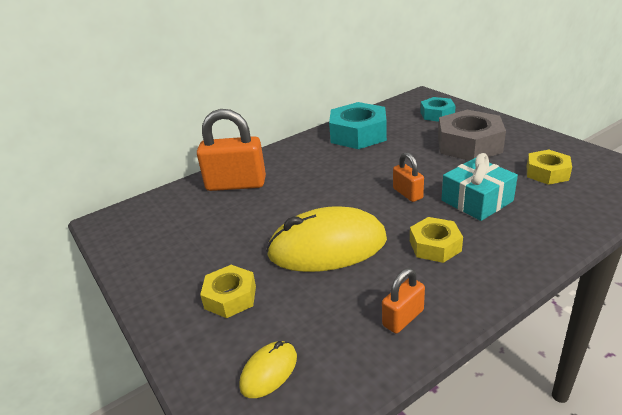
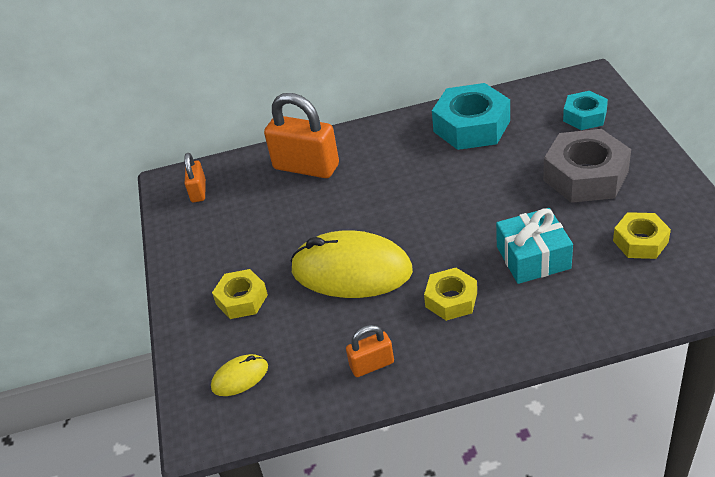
camera: 25 degrees right, 10 degrees up
(407, 193) = (468, 227): orange padlock -> orange padlock (198, 191)

